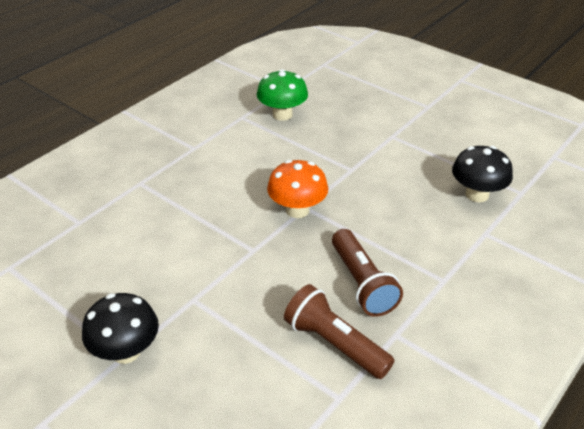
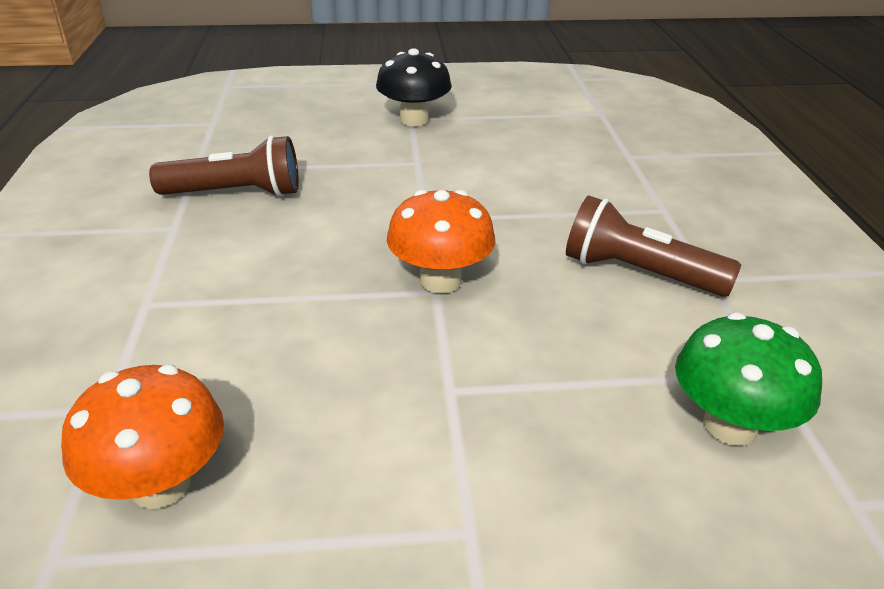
camera: 135 degrees right, 5 degrees down
(362, 283) = (256, 249): brown flashlight -> brown flashlight (638, 273)
(477, 194) = (160, 484): black mushroom -> orange mushroom

